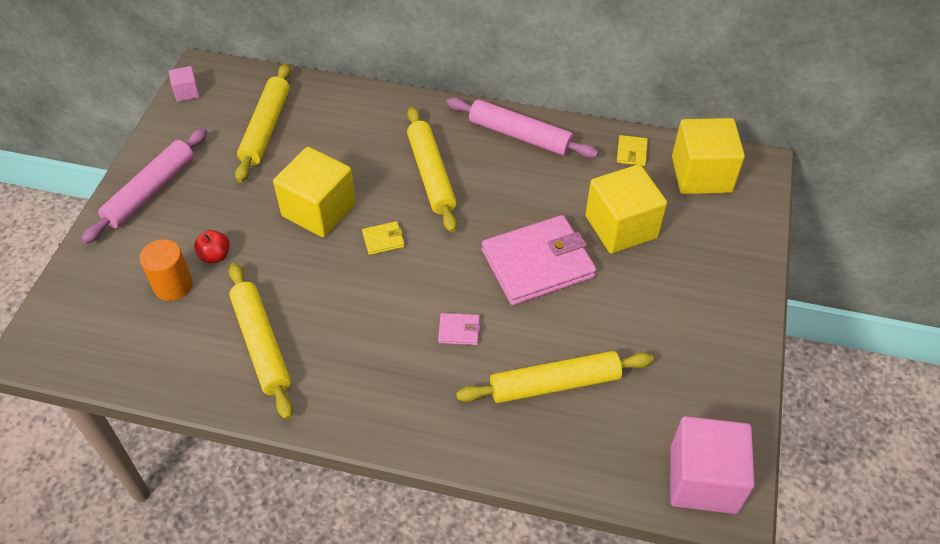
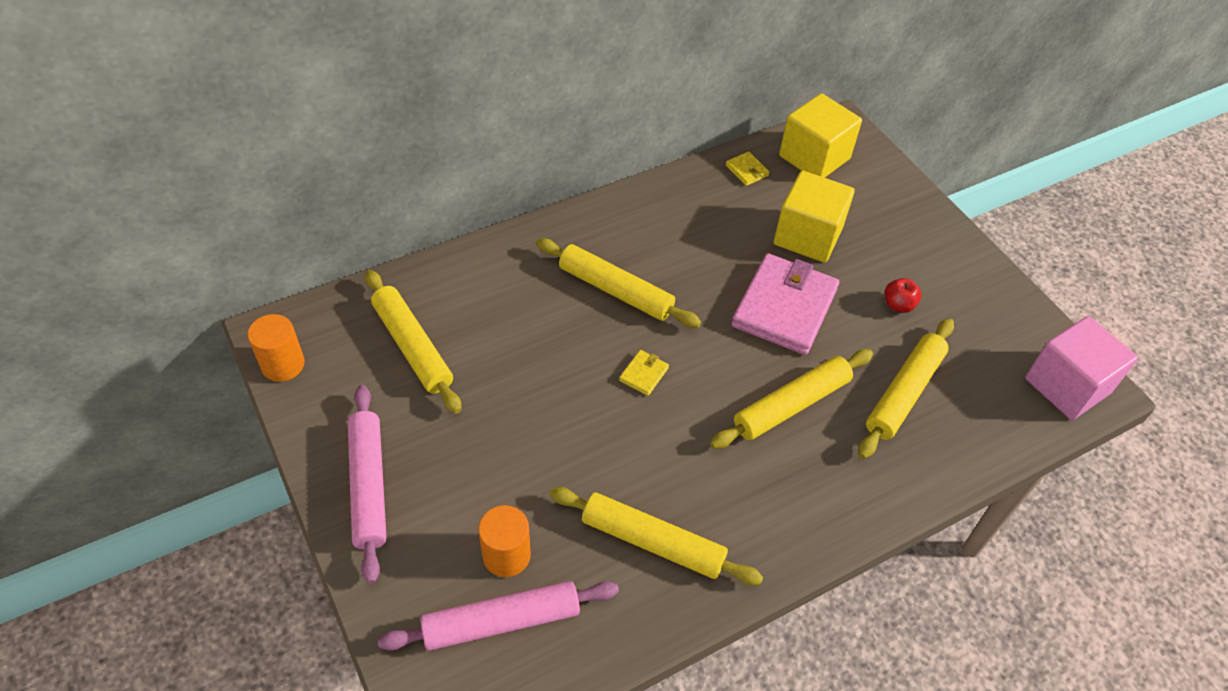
camera: 45 degrees left, 0 degrees up
(187, 92) = (283, 364): pink cube -> orange cylinder
(215, 256) = (512, 498): red apple -> red apple (898, 305)
(319, 210) = (557, 388): yellow cube -> none
(459, 330) = (791, 405): pink wallet -> yellow rolling pin
(520, 135) = (647, 210): pink rolling pin -> pink rolling pin (501, 621)

